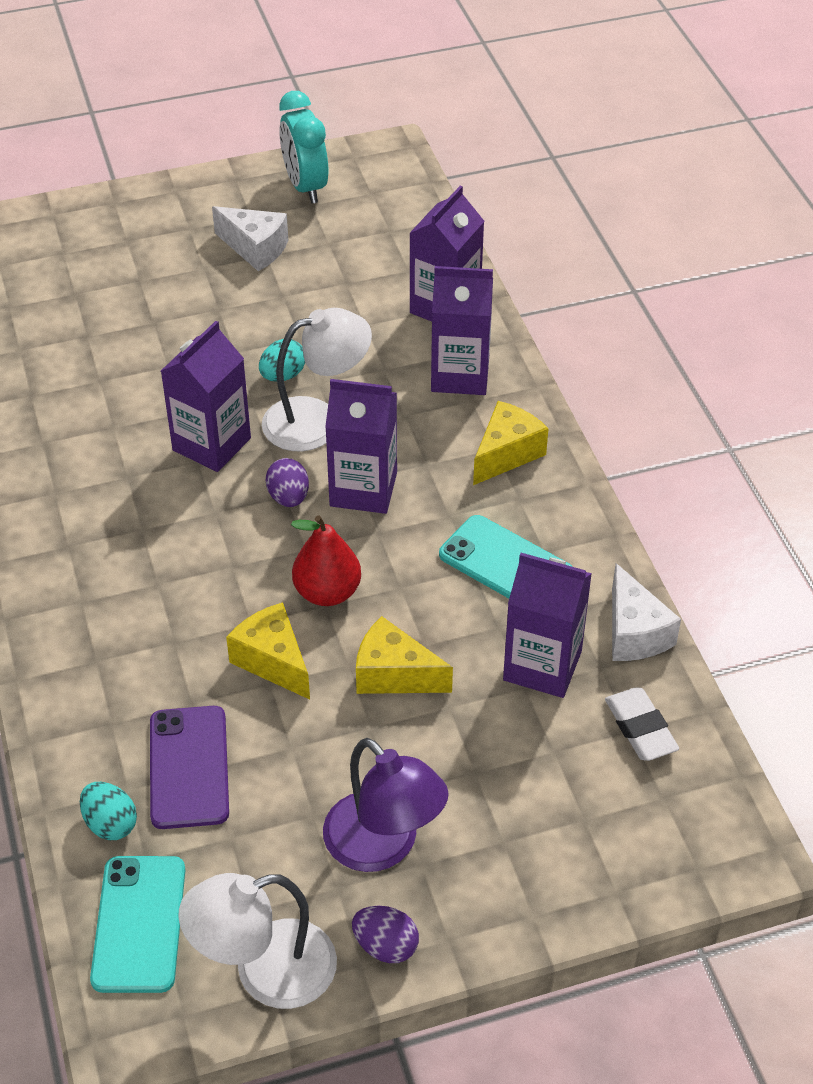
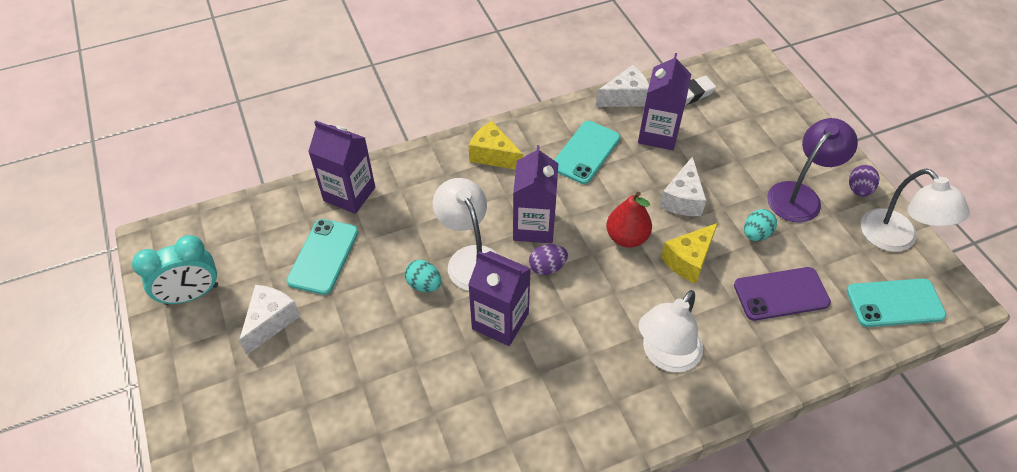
camera: 95 degrees left, 5 degrees up
(110, 824) = (835, 330): turquoise egg -> turquoise egg (756, 234)
(119, 607) = (665, 356): none -> white lamp
(343, 286) = (323, 256): none -> turquoise phone
(394, 674) = (682, 199): yellow cheese -> white cheese
(460, 375) = (420, 182): purple carton -> none

